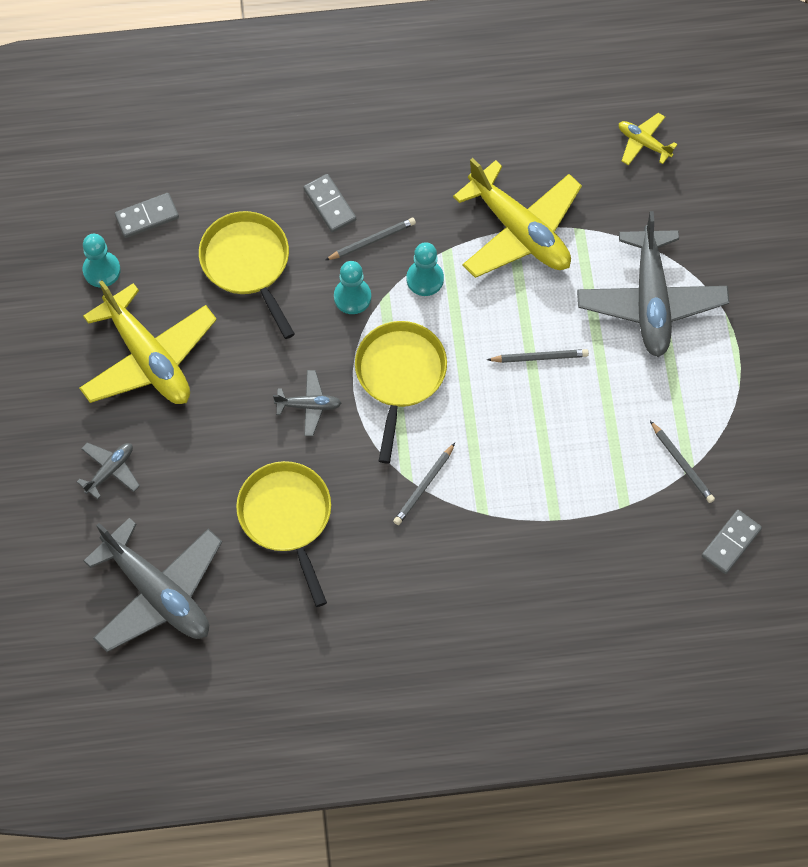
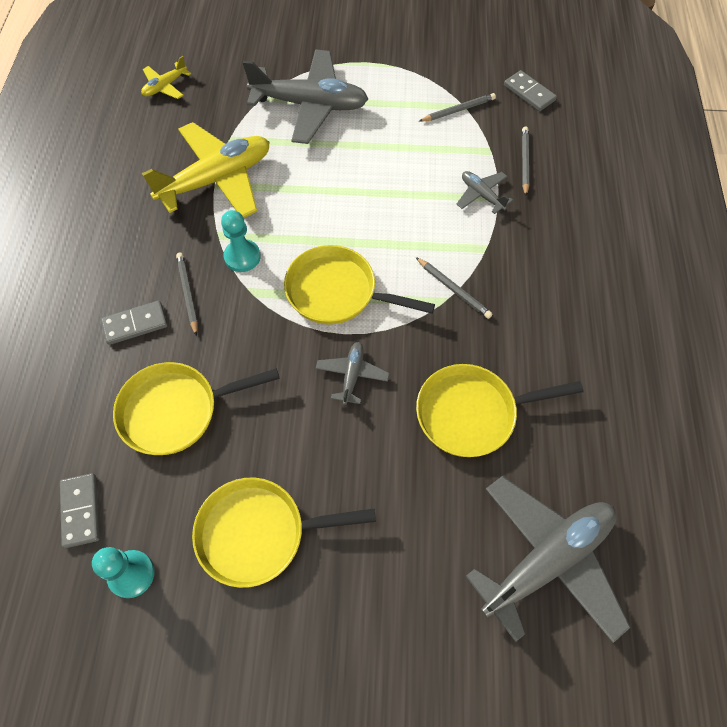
camera: 80 degrees left, 5 degrees down
(110, 470) = (391, 597): grey plane -> grey plane (482, 195)
(148, 357) = (258, 533): yellow plane -> yellow pan
(352, 297) = (243, 319): turquoise pawn -> none
(539, 357) = (343, 185): grey pencil -> grey pencil (524, 162)

